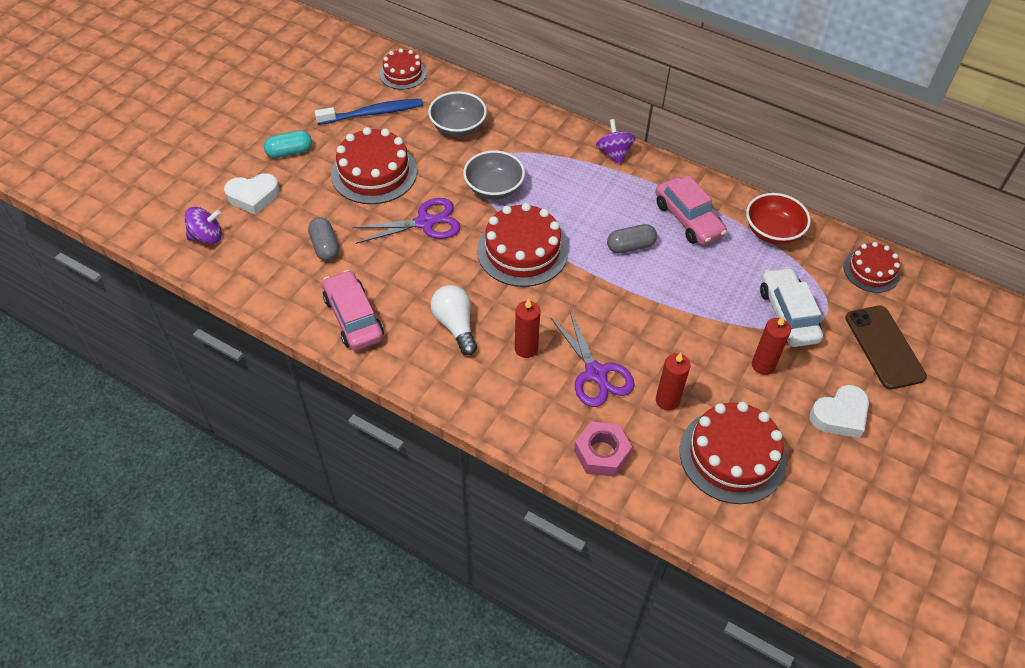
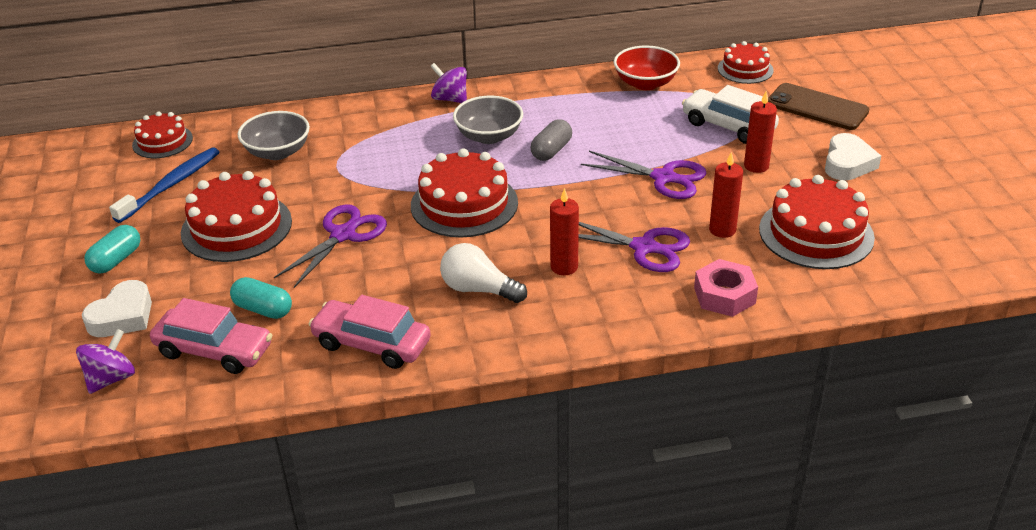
camera: 40 degrees left, 15 degrees down
(325, 246) = (263, 309): grey capsule -> turquoise capsule
(494, 188) = (375, 176): grey bowl -> grey bowl (489, 136)
(681, 325) = (663, 178): none -> purple scissors
(688, 219) = (571, 109): pink car -> pink car (214, 350)

